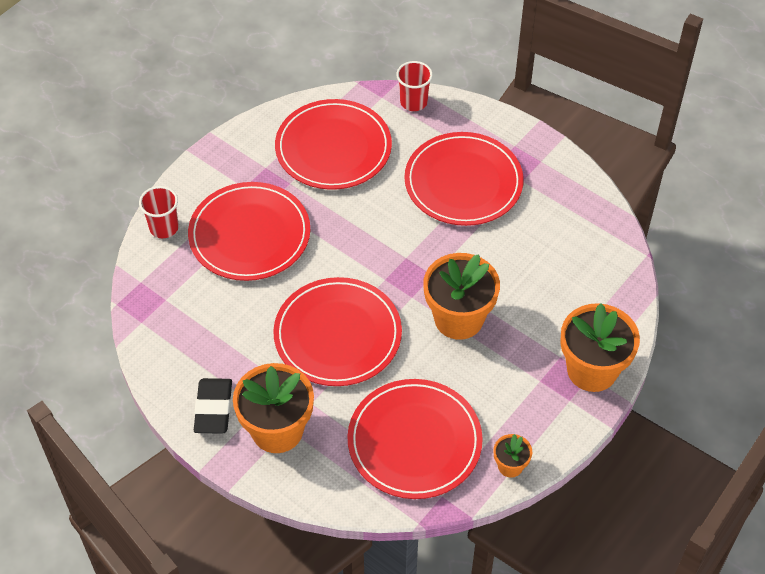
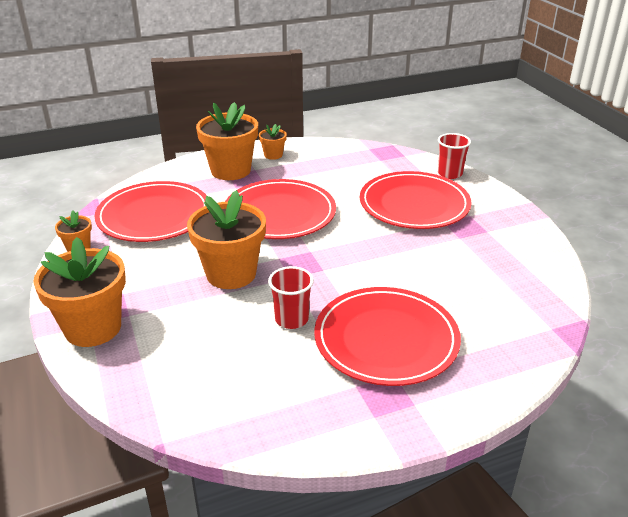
camera: 120 degrees right, 20 degrees down
(213, 409) = (273, 155): black eraser -> orange flower pot
(333, 148) = (490, 273): red plate -> none
(413, 102) = (532, 349): red cup -> red cup (291, 319)

